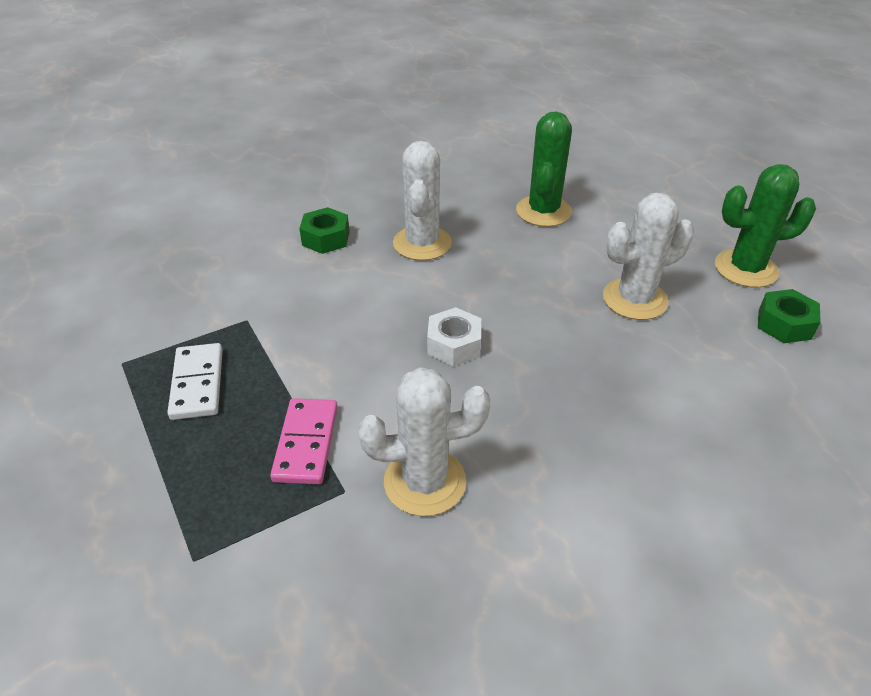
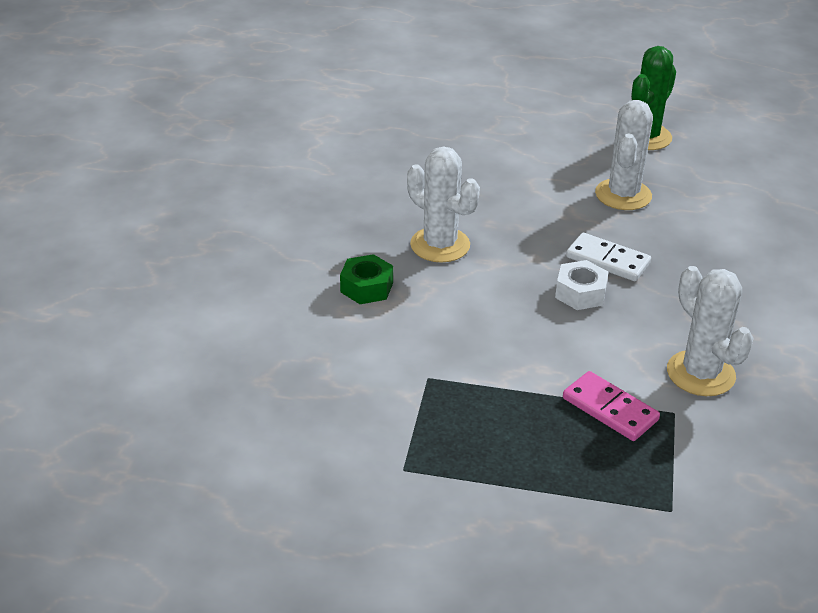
camera: 50 degrees left, 5 degrees down
(198, 384) = (481, 436): white domino -> white domino (608, 260)
(425, 482) = (700, 374): white cactus -> white cactus turned 60 degrees counterclockwise
(543, 211) = (475, 171): green cactus -> none
(784, 324) = (711, 159): green nut -> none

